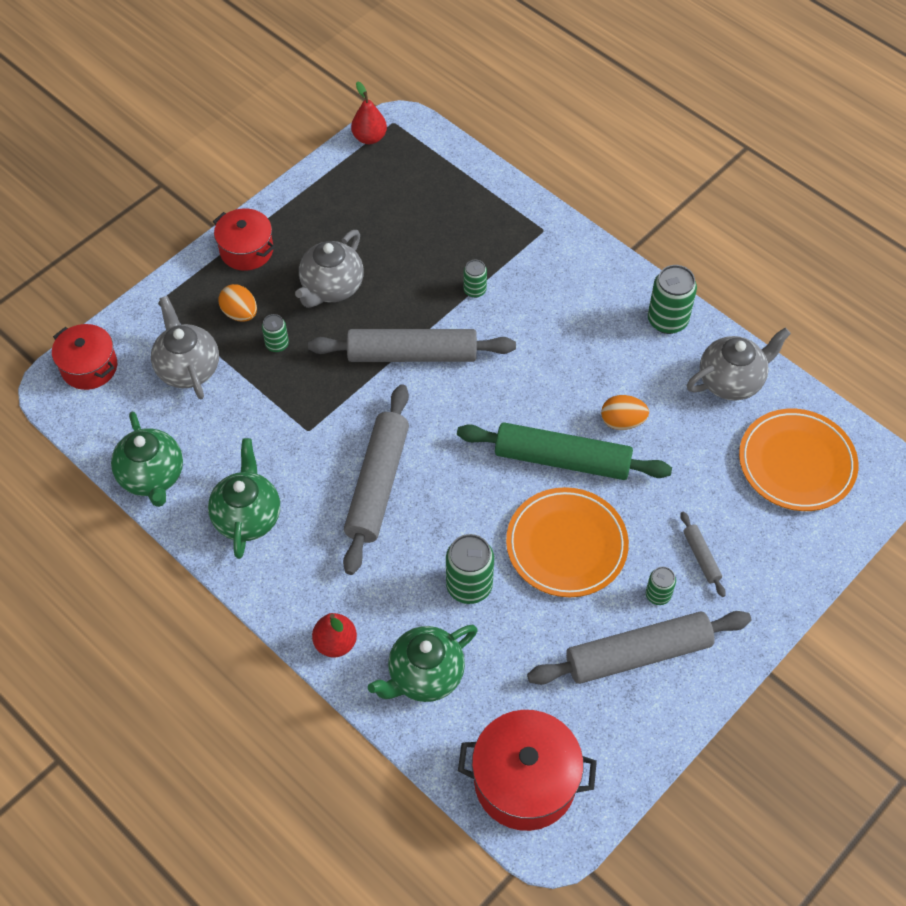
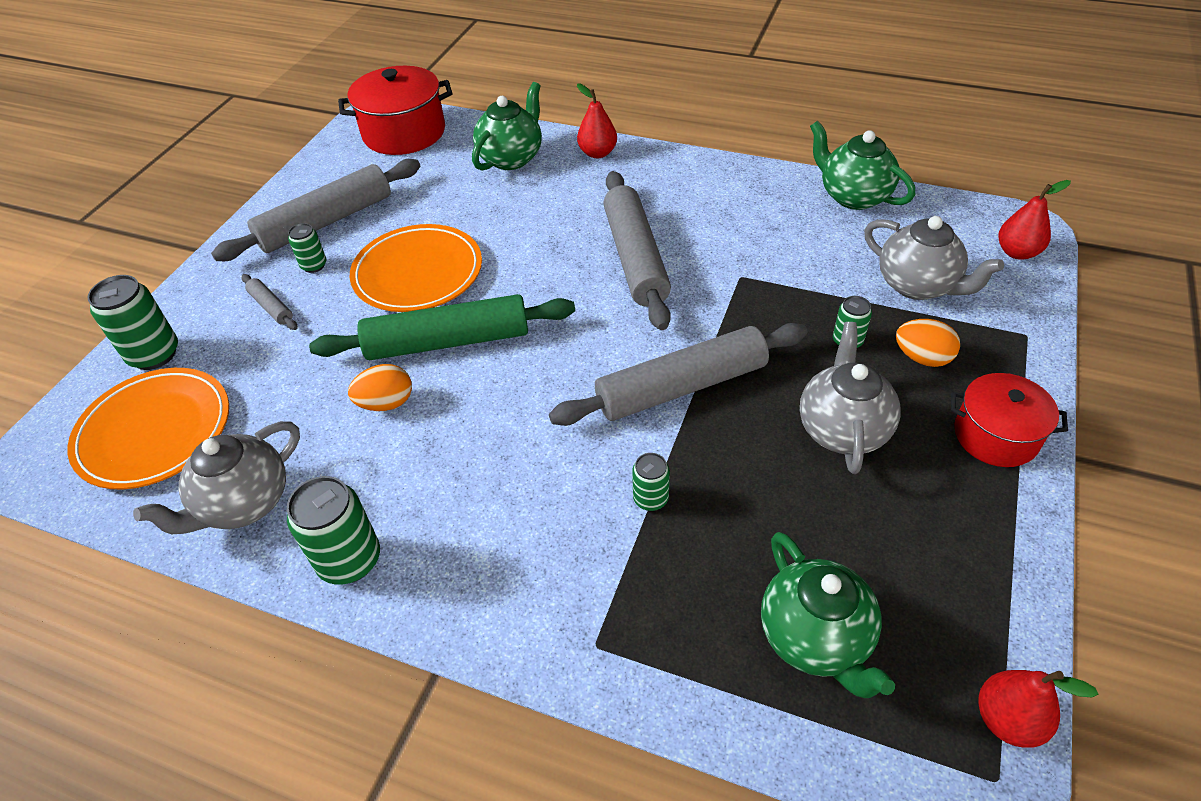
camera: 160 degrees right, 10 degrees down
(89, 367) = (1017, 252): red pot -> red pear
(247, 517) = (739, 198): green teapot -> green teapot (815, 638)
(469, 586) = (502, 217): green can -> green can (154, 354)

